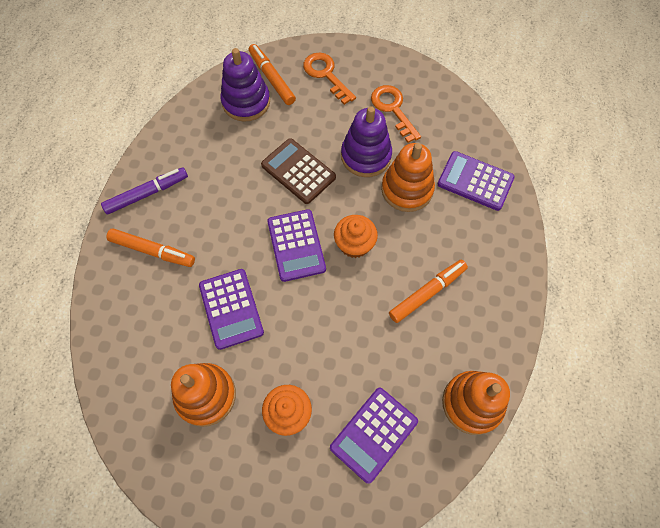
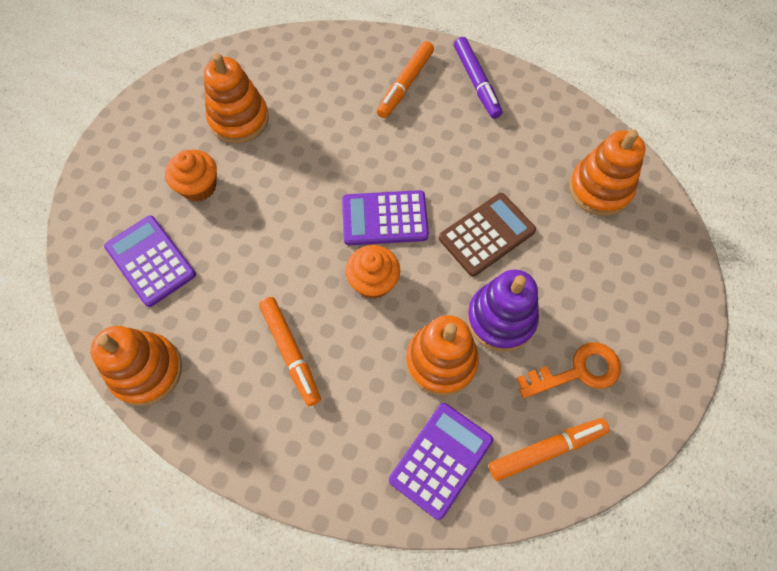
camera: 100 degrees right, 0 degrees up
(231, 308) = (323, 148): purple calculator -> none
(246, 102) = (600, 189): purple stacking toy -> orange stacking toy
(272, 78) = (639, 223): orange marker -> orange marker (546, 450)
(326, 75) = (644, 291): orange key -> none

